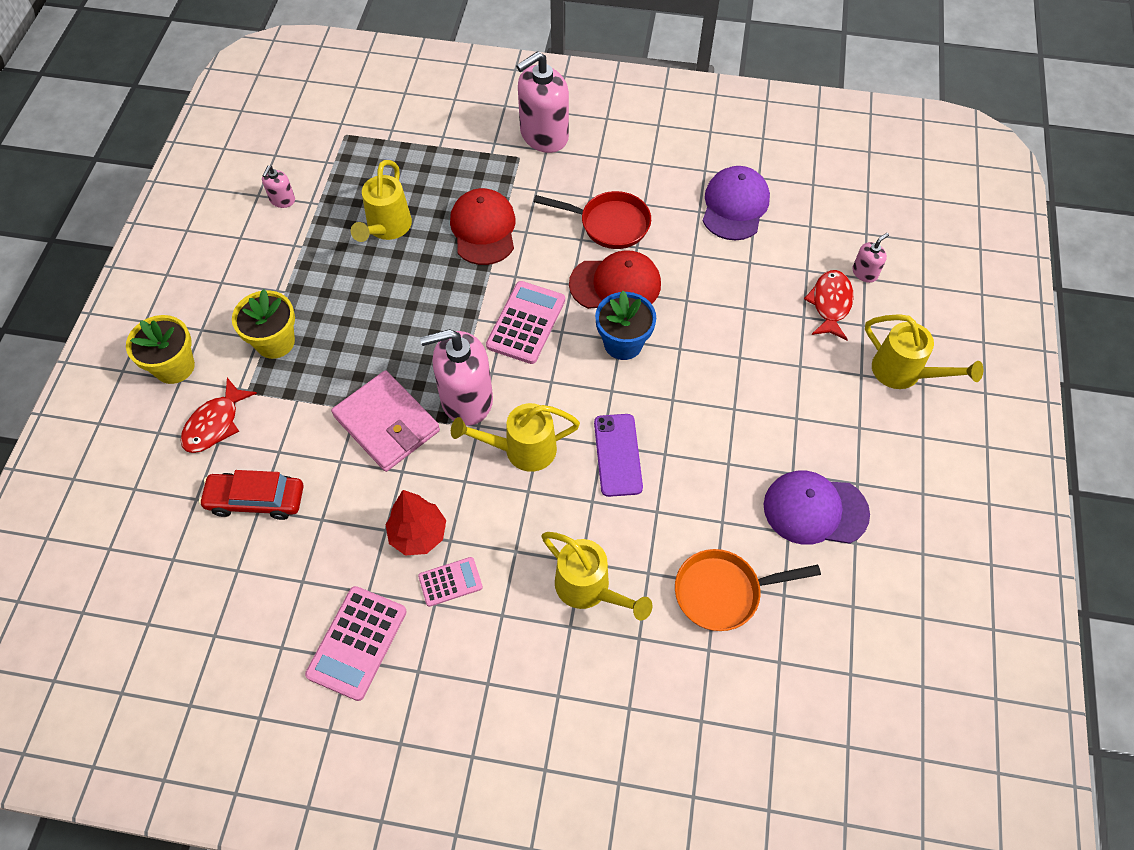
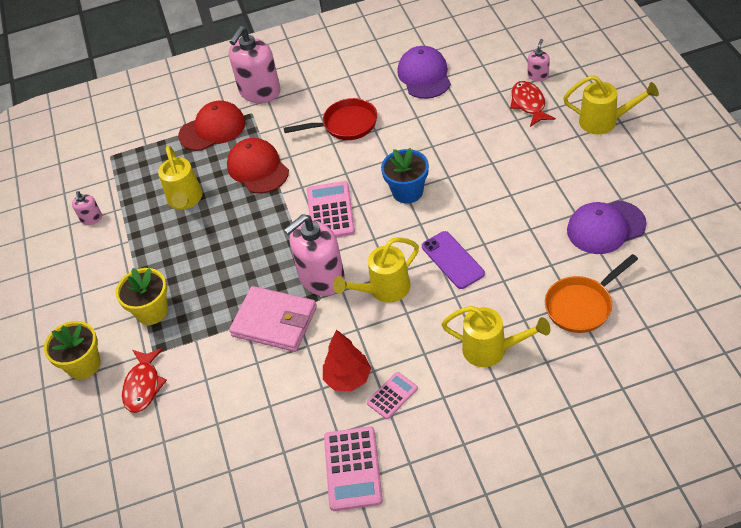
camera: 20 degrees left, 10 degrees down
(256, 500) = (211, 418): red car -> none
(615, 284) = (376, 159): red cap -> red cap (212, 129)

